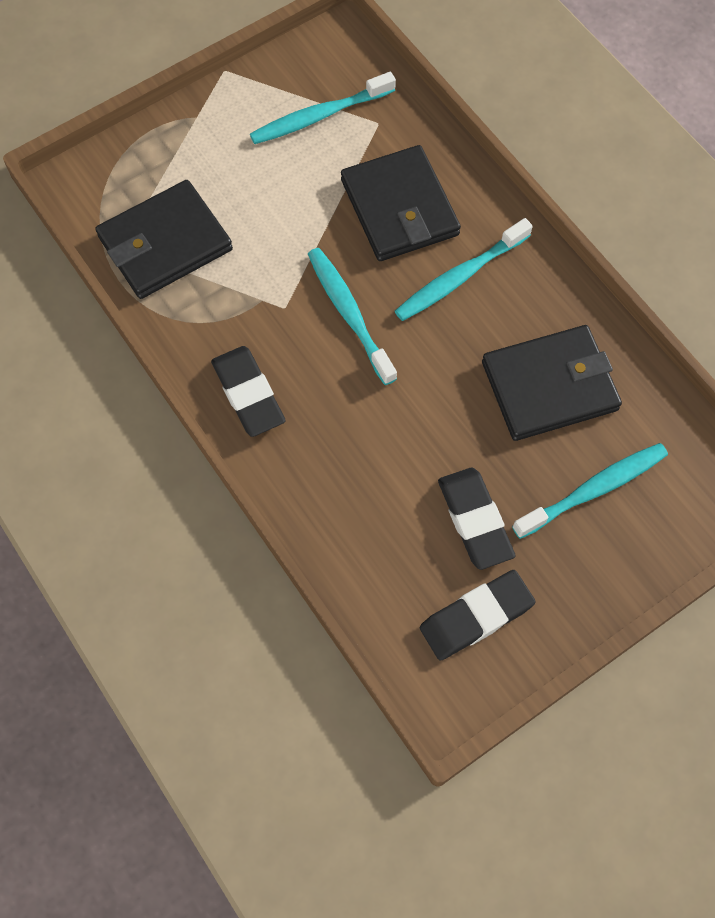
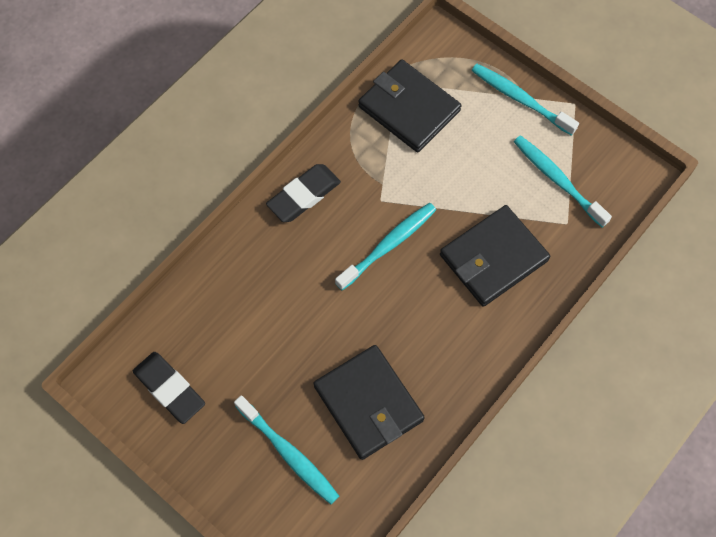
camera: 75 degrees right, 0 degrees up
(459, 277) = (444, 316): turquoise toothbrush -> turquoise toothbrush (520, 99)
(475, 520) = (243, 372): black eraser -> none

